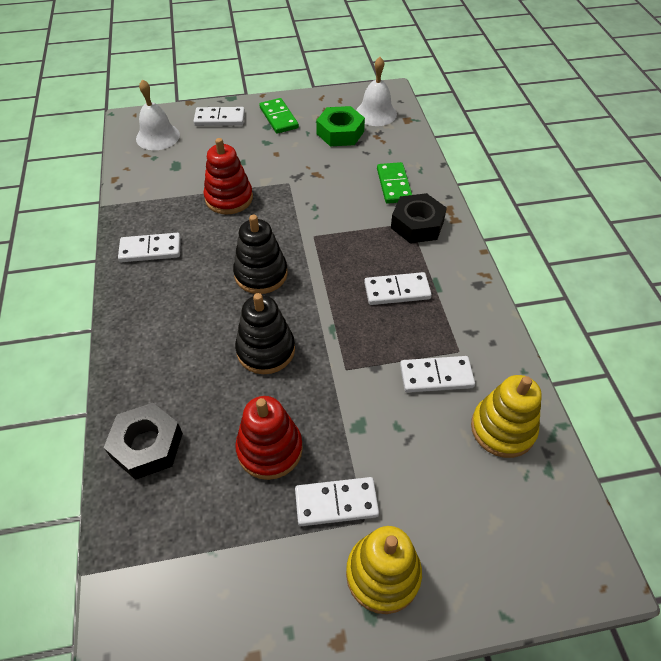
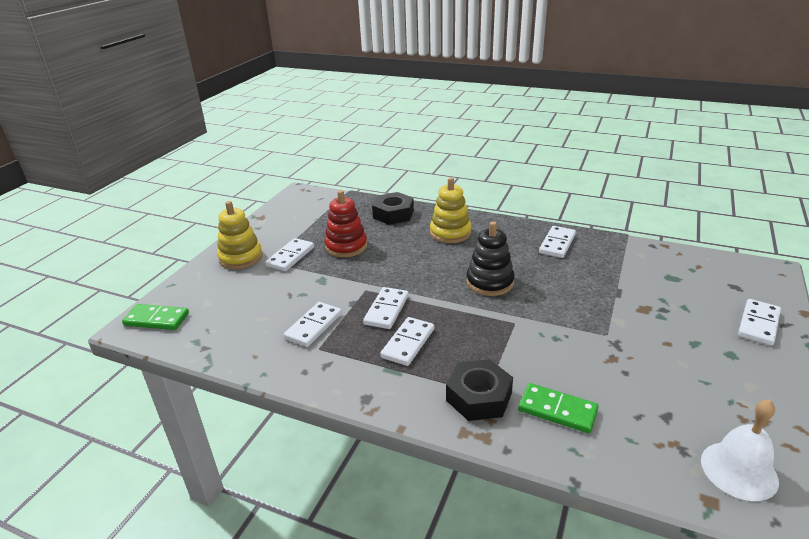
camera: 125 degrees right, 20 degrees down
(158, 136) = (731, 278): white bell -> none
(229, 198) = (601, 293): red stacking toy -> none
(266, 350) = (415, 264): black stacking toy -> none
(278, 118) = (749, 369): green domino -> green domino (157, 319)
(340, 133) = (695, 410): green nut -> none
(365, 331) = (386, 310): none -> white domino
(502, 429) = (243, 336): yellow stacking toy -> yellow stacking toy (450, 233)

